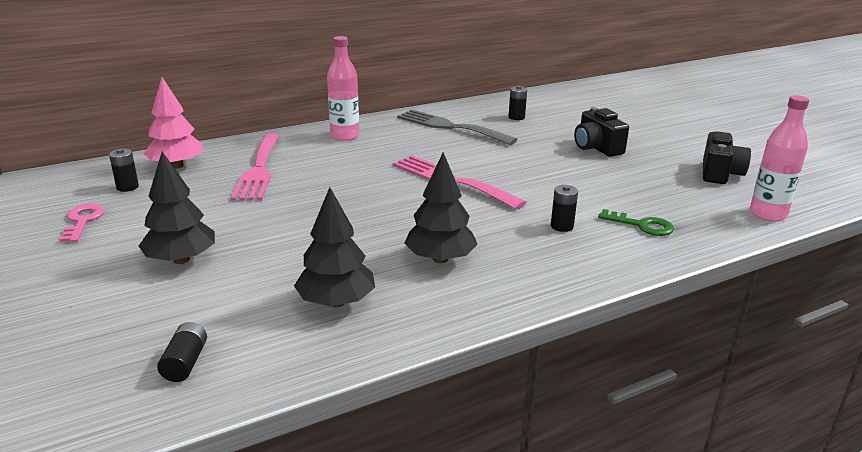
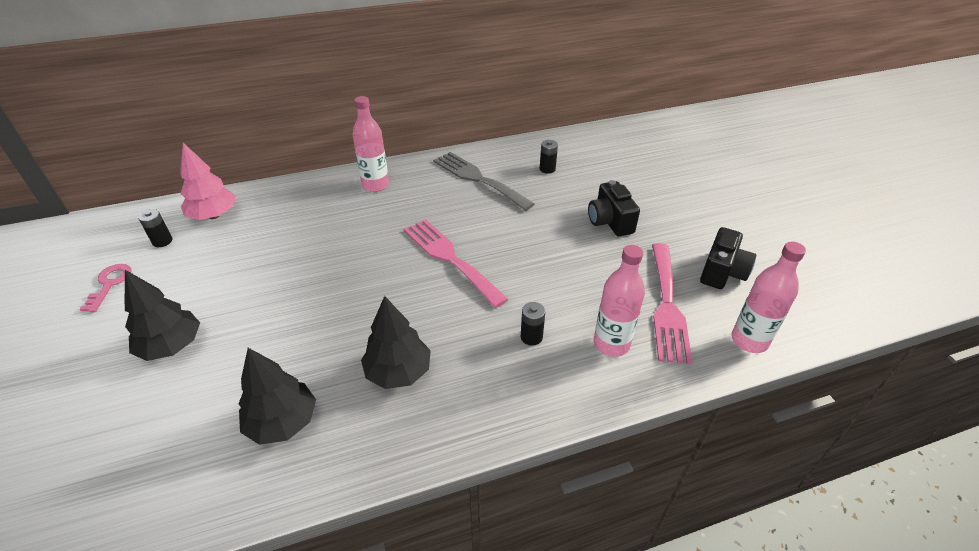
camera: 10 degrees right, 15 degrees up
(185, 363) = (125, 488): black battery -> none
(259, 170) = (282, 227): pink fork -> pink fork (667, 306)
(641, 225) = (611, 344): green key -> pink bottle

